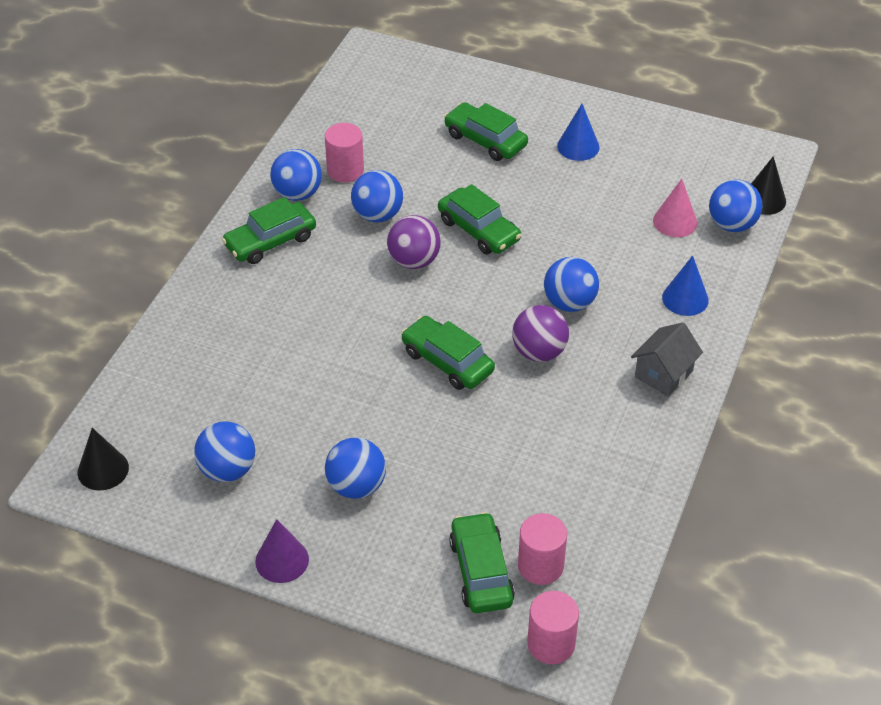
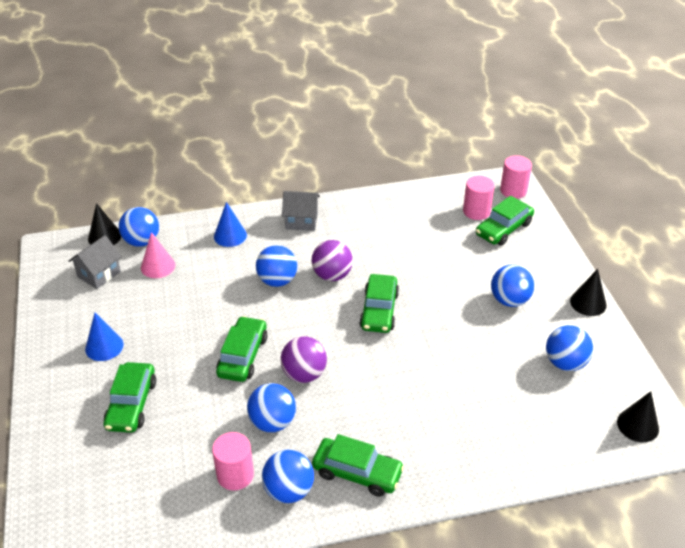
camera: 125 degrees left, 5 degrees down
(282, 560) = (588, 303): purple cone -> black cone
(697, 176) = (99, 274): none -> grey house

